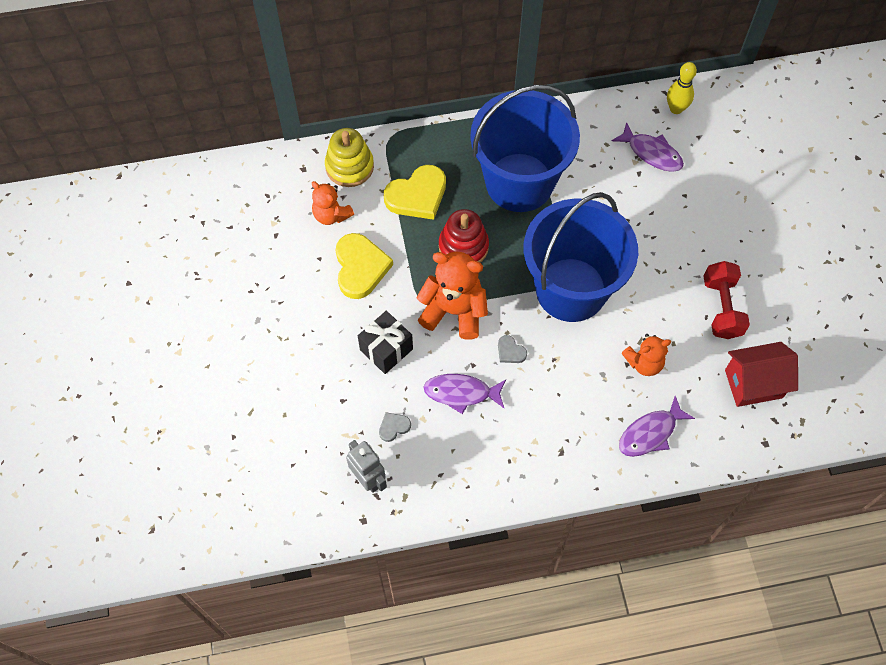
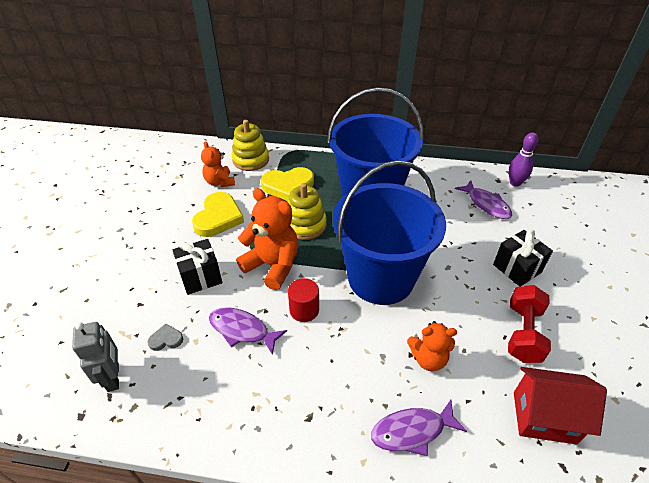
camera: 20 degrees right, 20 degrees down
(463, 246) = (305, 225): red stacking toy -> yellow stacking toy
(510, 351) = (304, 310): grey heart -> red cylinder
(676, 108) = (515, 183): yellow bowling pin -> purple bowling pin
(702, 233) = (517, 268): none -> black gift

